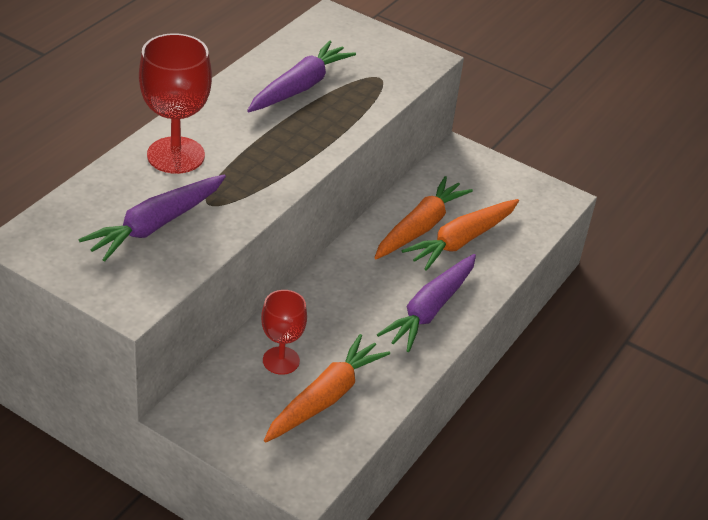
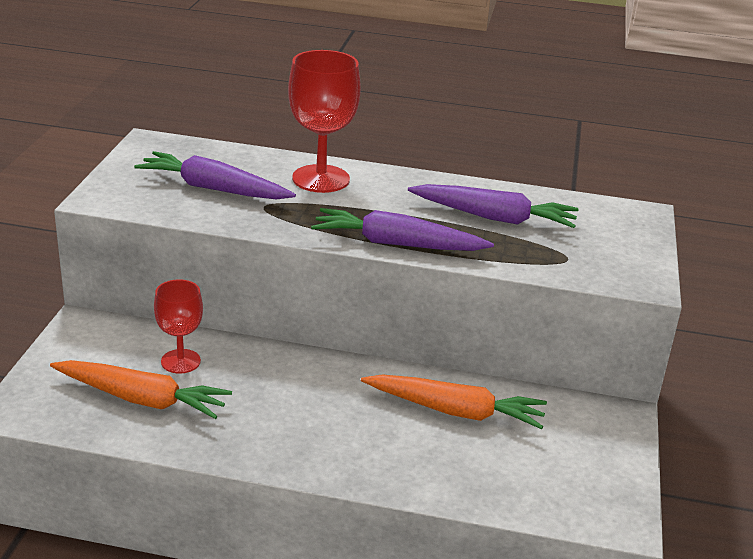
camera: 70 degrees right, 10 degrees down
(430, 310) = (321, 445): purple carrot -> purple carrot (397, 244)
(461, 240) = (459, 447): orange carrot -> none

